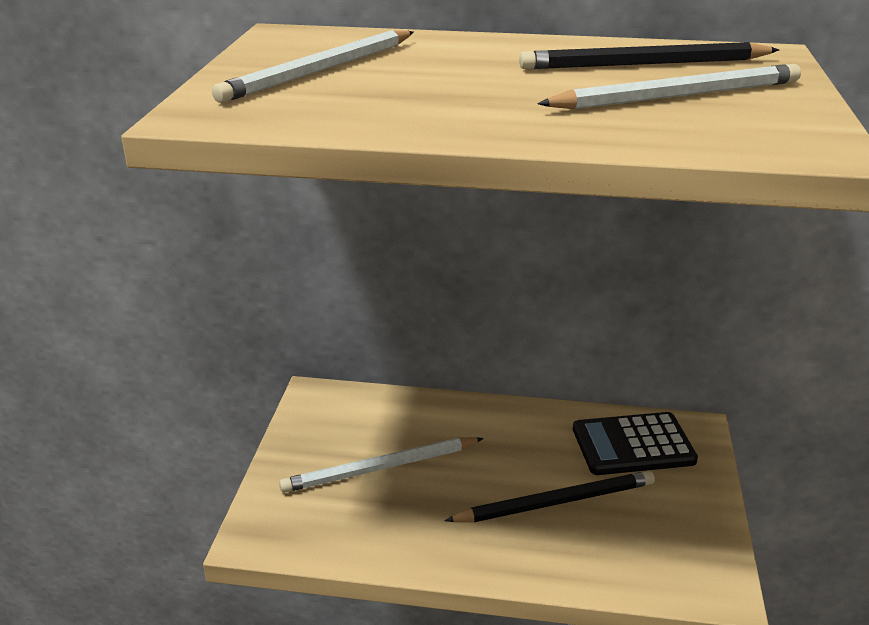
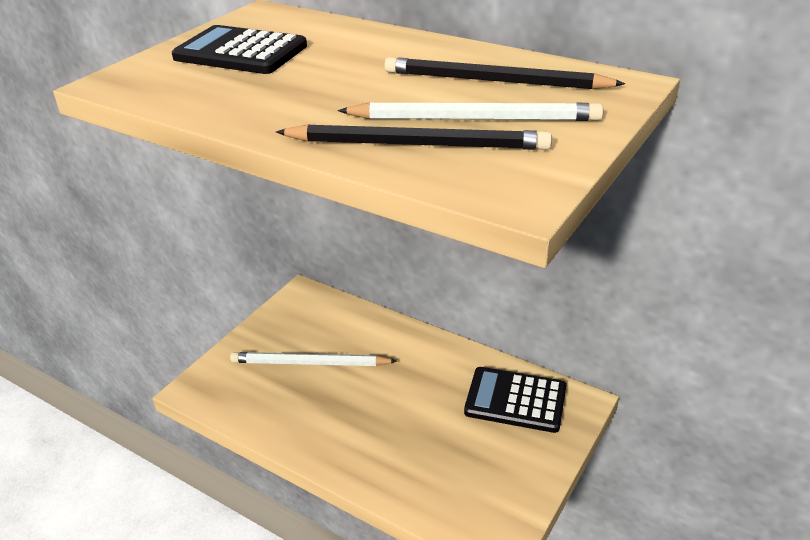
camera: 25 degrees right, 5 degrees up
(320, 71) = (240, 52): white pencil -> black calculator
(556, 502) = (419, 428): black pencil -> black pencil (417, 144)

